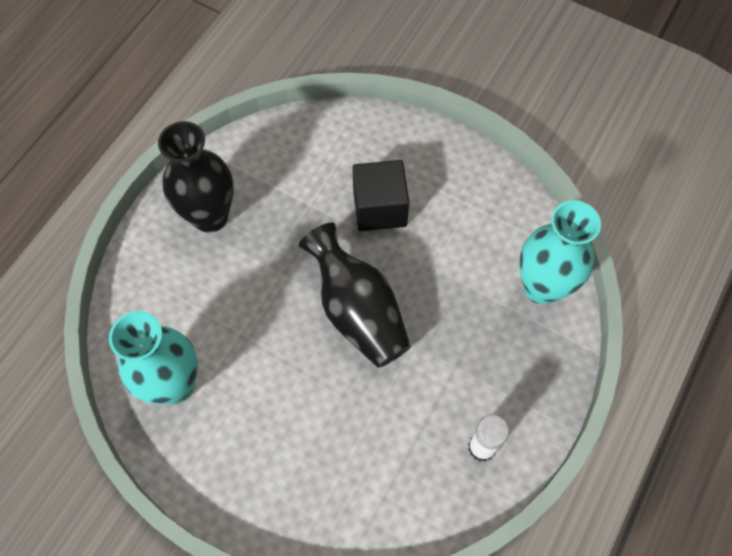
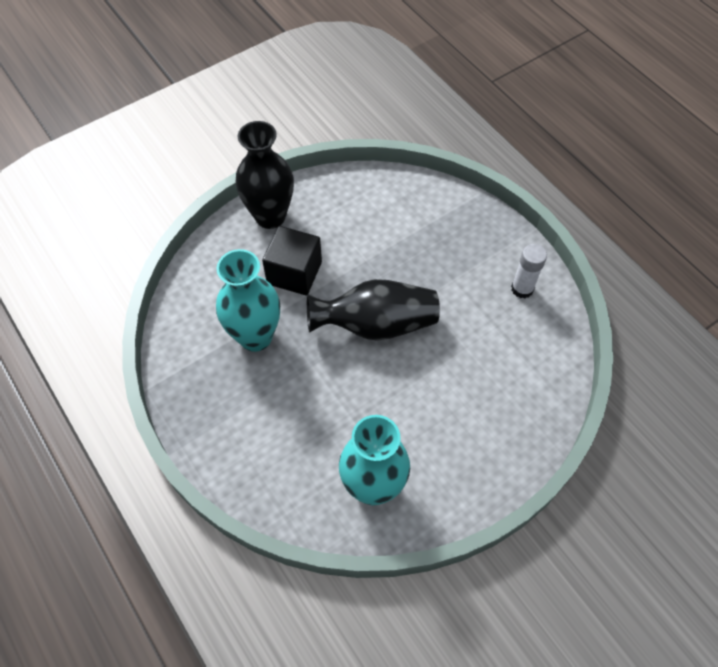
camera: 65 degrees left, 5 degrees down
(210, 216) = (227, 401): black vase -> black vase (270, 216)
(542, 287) = (418, 200): turquoise vase -> turquoise vase (255, 337)

